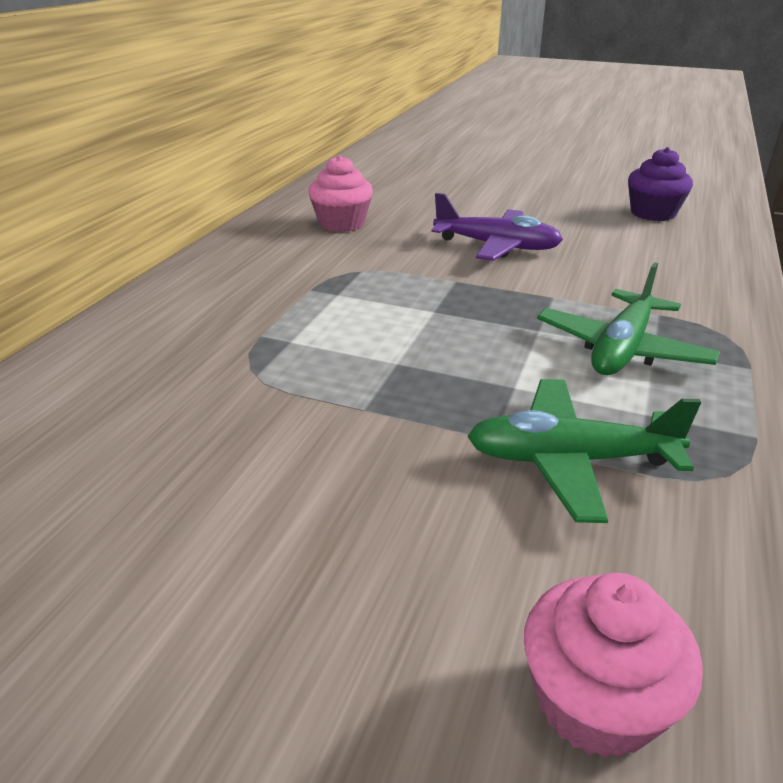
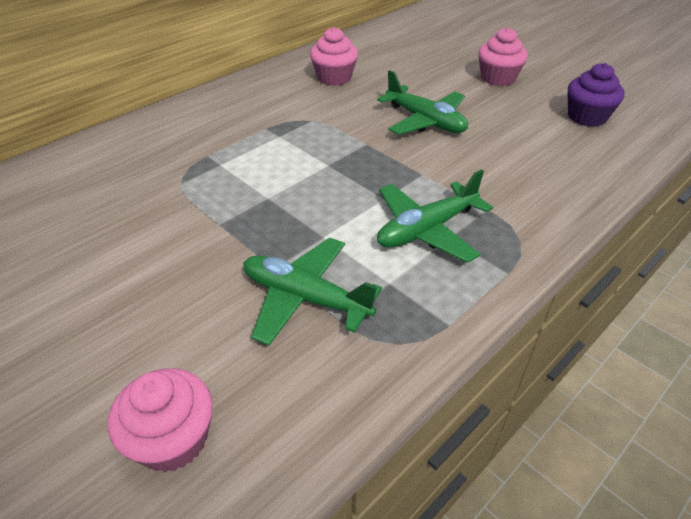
camera: 25 degrees right, 10 degrees up
(496, 246) = (425, 121): purple plane -> green plane
(527, 195) = (497, 78): none -> pink cupcake

